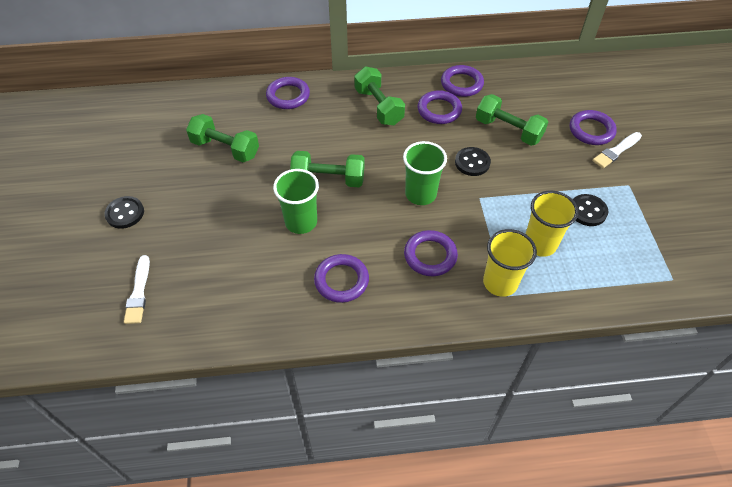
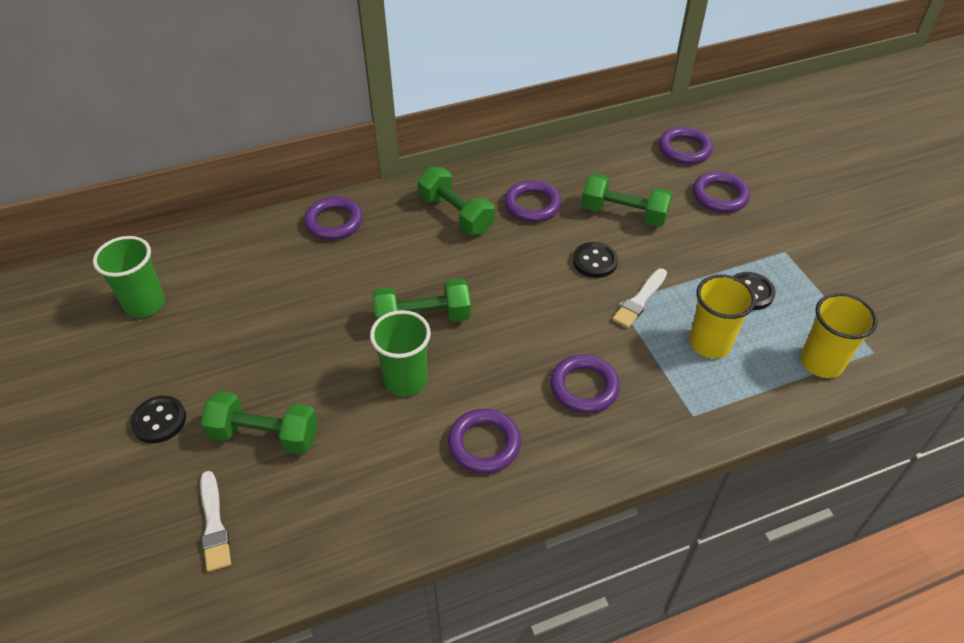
camera: 15 degrees left, 5 degrees down
(225, 148) = (272, 306): green dumbbell -> green dumbbell (265, 435)
(420, 194) = (545, 313): green cup -> green cup (145, 304)
(461, 84) = (548, 168): purple ring -> purple ring (684, 149)
(500, 282) = (680, 401): yellow cup -> yellow cup (821, 362)
(616, 151) = (756, 215): white brush -> white brush (640, 300)

